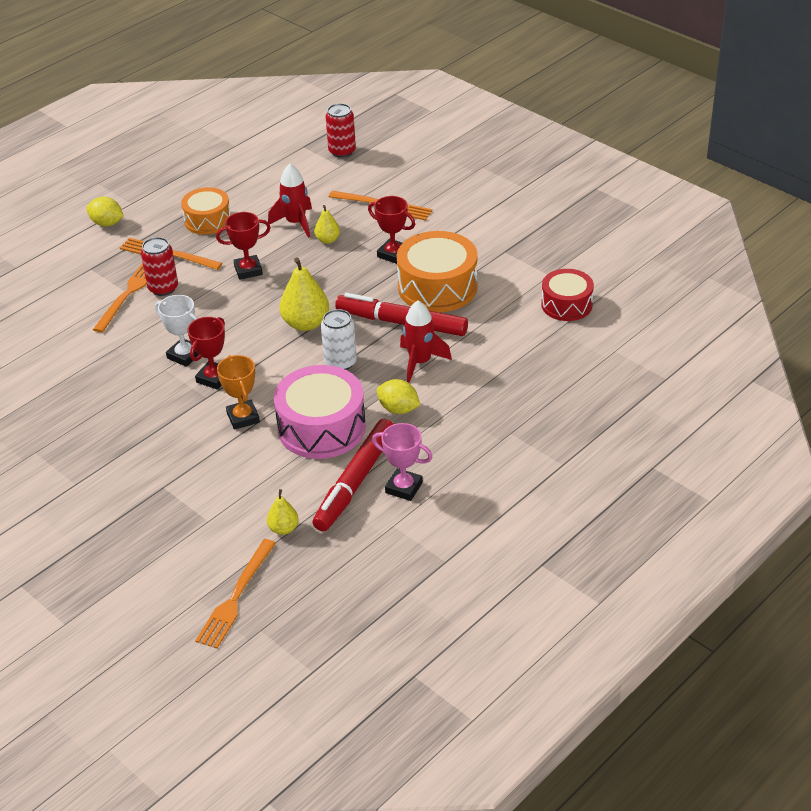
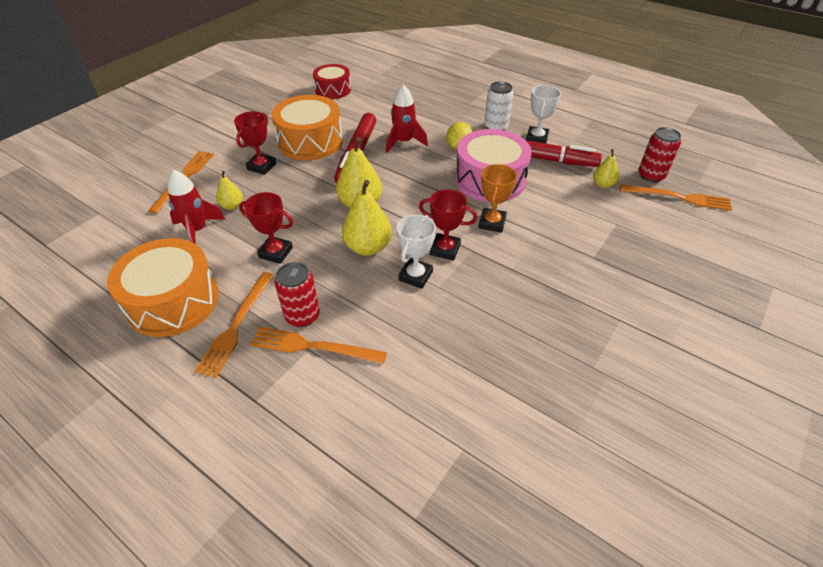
camera: 100 degrees left, 5 degrees up
(107, 223) = (151, 407): yellow lemon -> none
(207, 220) = (173, 301): orange drum -> orange drum, size x1.59
(235, 327) = (368, 247): none -> yellow pear
(243, 418) = (492, 223): orange trophy -> orange trophy turned 45 degrees counterclockwise
(248, 270) = (275, 252): red trophy -> red trophy turned 45 degrees counterclockwise
(340, 362) = (410, 179): white can -> white can (496, 127)
(342, 151) = (71, 214): red can -> red can (651, 176)
(404, 488) = (537, 138): pink trophy -> white trophy

